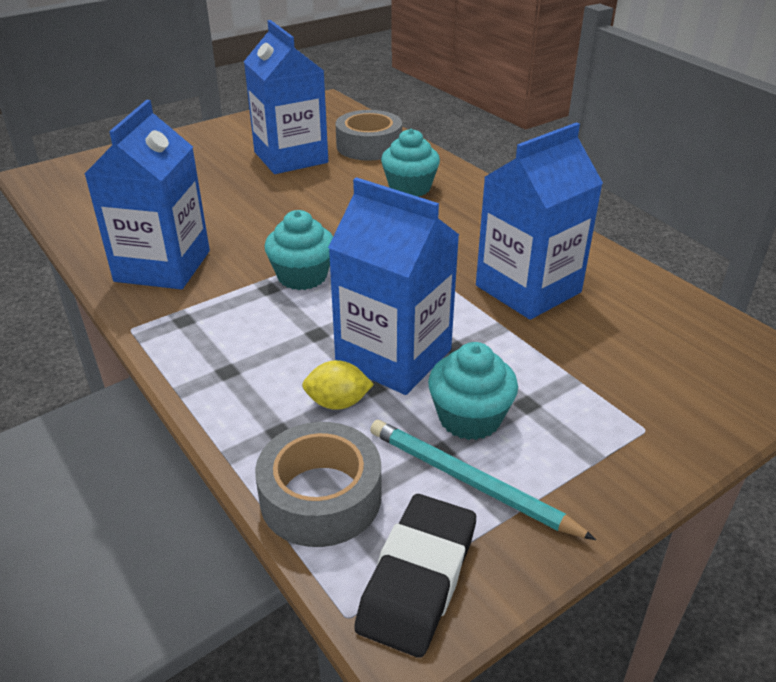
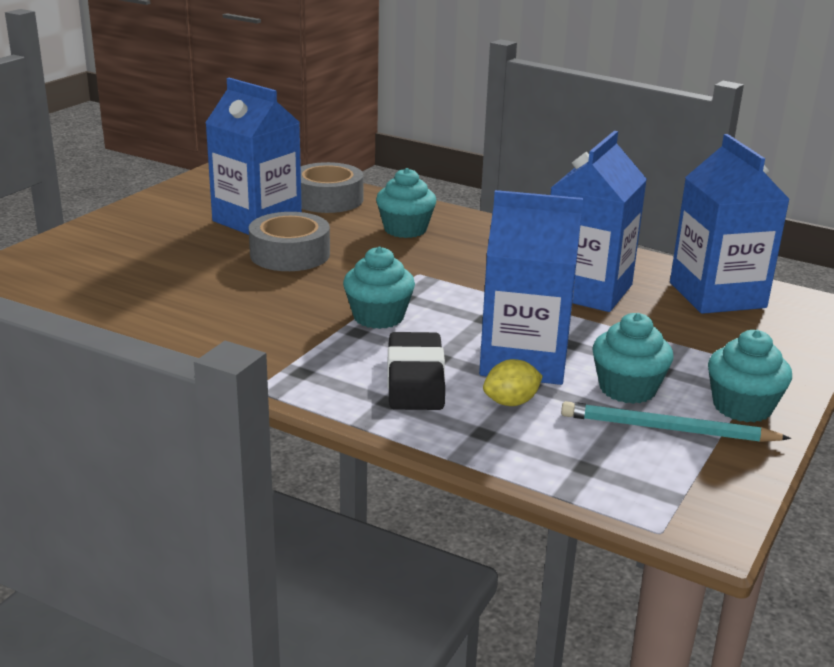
camera: 25 degrees left, 10 degrees down
(163, 266) = (228, 334): blue carton -> blue carton (717, 295)
(321, 497) = (563, 466): grey tape -> grey tape (290, 254)
(418, 579) = (688, 496): black eraser -> black eraser (415, 379)
(579, 477) = (742, 407): none -> turquoise cupcake

